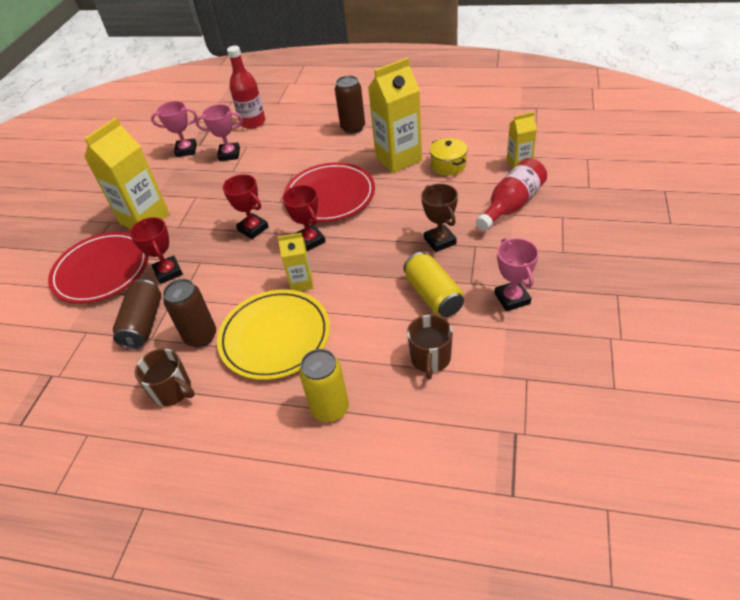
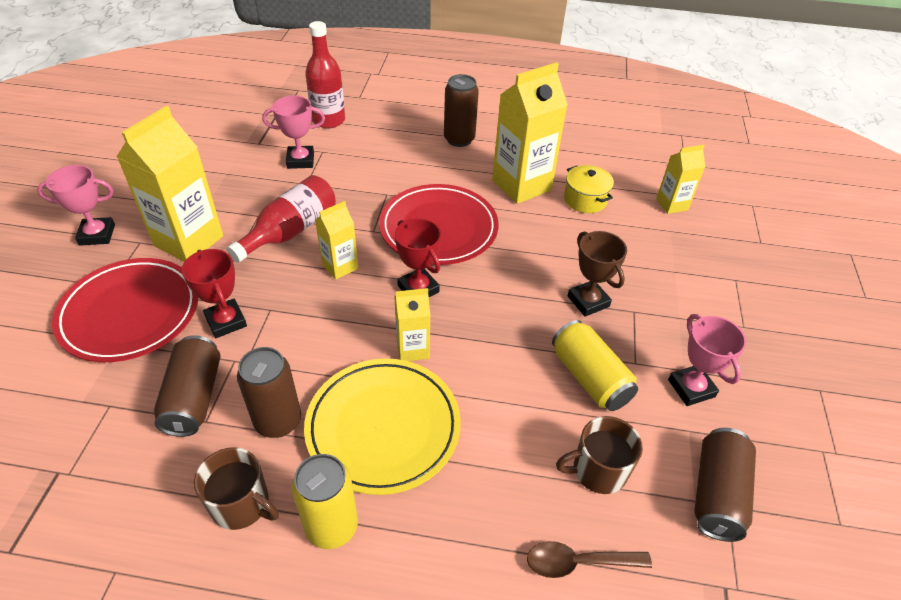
camera: 10 degrees left, 0 degrees up
(186, 150) = (242, 150): pink trophy -> pink trophy (97, 235)
(253, 229) = (340, 266): red trophy -> yellow carton
(330, 408) = (470, 541): yellow can -> yellow can (332, 526)
(407, 420) = (578, 562): none -> brown spoon
(430, 359) = (597, 470): brown mug -> brown mug turned 75 degrees clockwise
(511, 205) = (671, 258): red bottle -> red bottle (290, 231)
(520, 371) = (717, 493): none -> brown can

